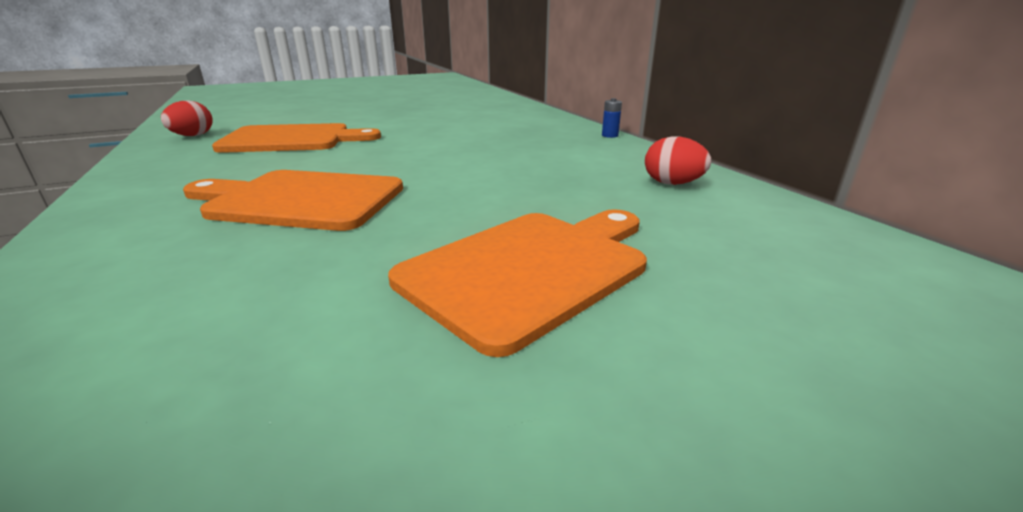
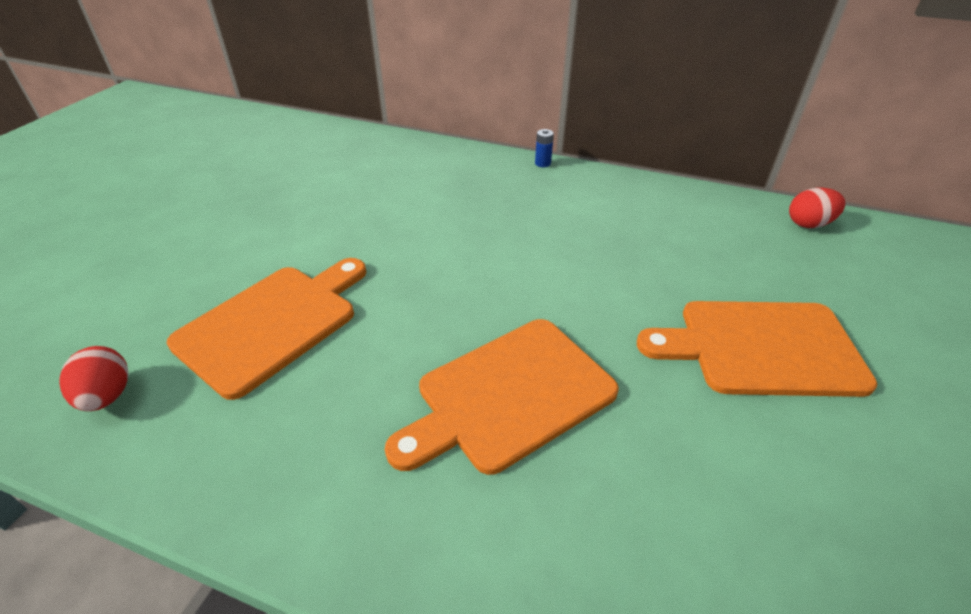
camera: 45 degrees left, 15 degrees up
(530, 268) = (761, 348): orange cutting board -> orange cutting board turned 90 degrees counterclockwise
(672, 183) = (679, 212): red egg -> red egg (808, 224)

